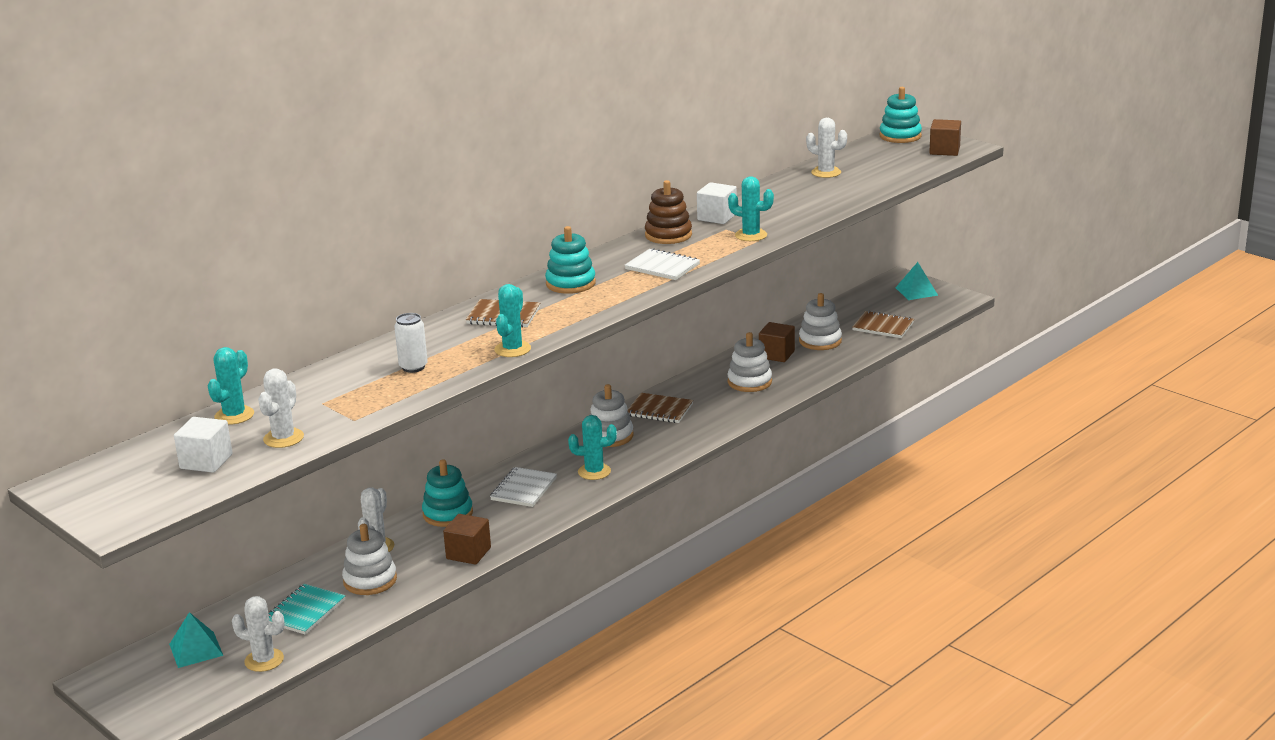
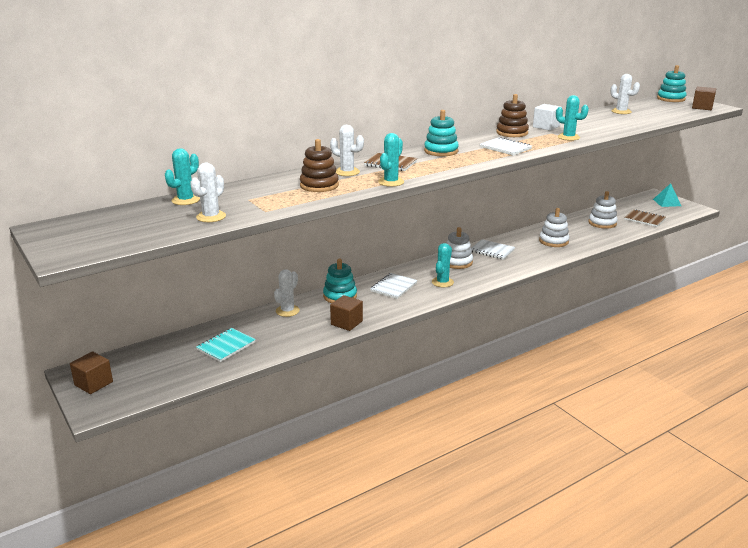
camera: 10 degrees right, 0 degrees up
(196, 649) = (145, 361): turquoise pyramid -> none
(206, 461) = (150, 225): white cube -> none
(264, 660) = (186, 375): white cactus -> white cactus (347, 172)
(370, 580) = (276, 332): white stacking toy -> none
(413, 367) = (319, 185): white can -> brown stacking toy
(594, 472) = (442, 282): turquoise cactus -> turquoise cactus turned 75 degrees counterclockwise
(659, 410) = (492, 251): brown notebook -> white notebook
(776, 354) = (573, 227): brown cube -> brown cube (93, 383)

